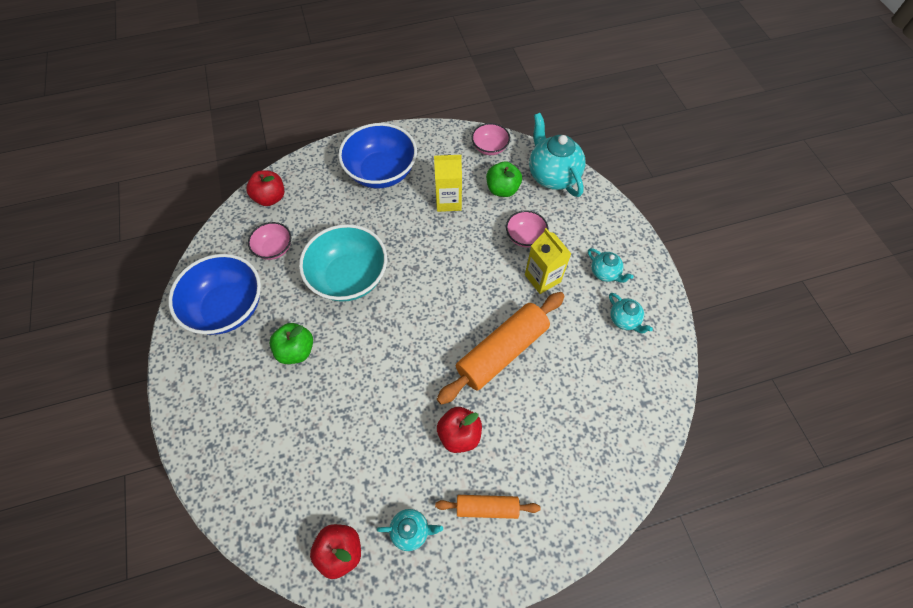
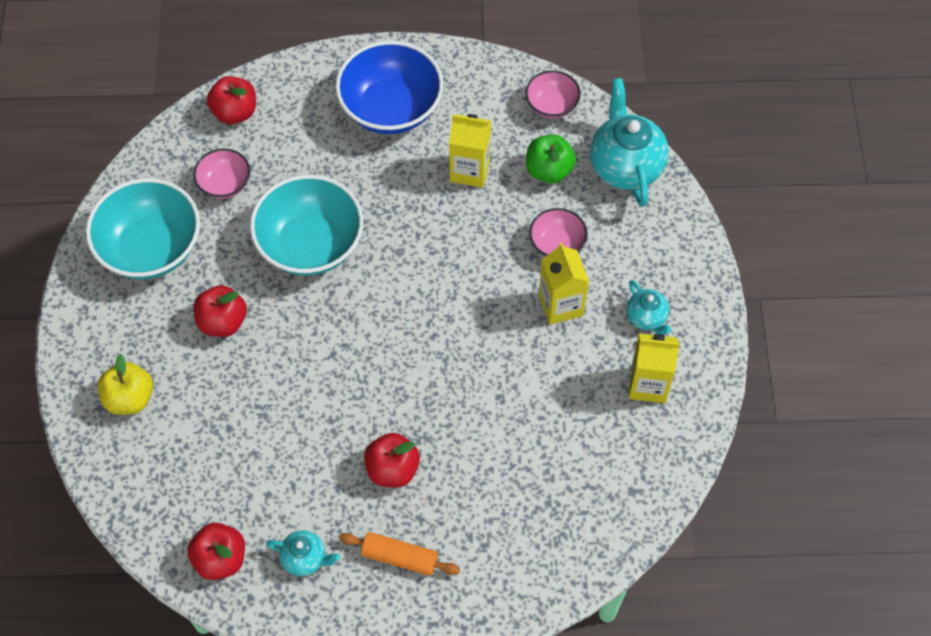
camera: 15 degrees right, 0 degrees up
(228, 307) = (151, 248): blue bowl -> turquoise bowl
(234, 430) = (130, 398): none -> yellow apple
(296, 350) = (223, 322): green apple -> red apple
(502, 351) = (476, 385): orange rolling pin -> none
(624, 320) = (648, 384): turquoise teapot -> yellow carton

